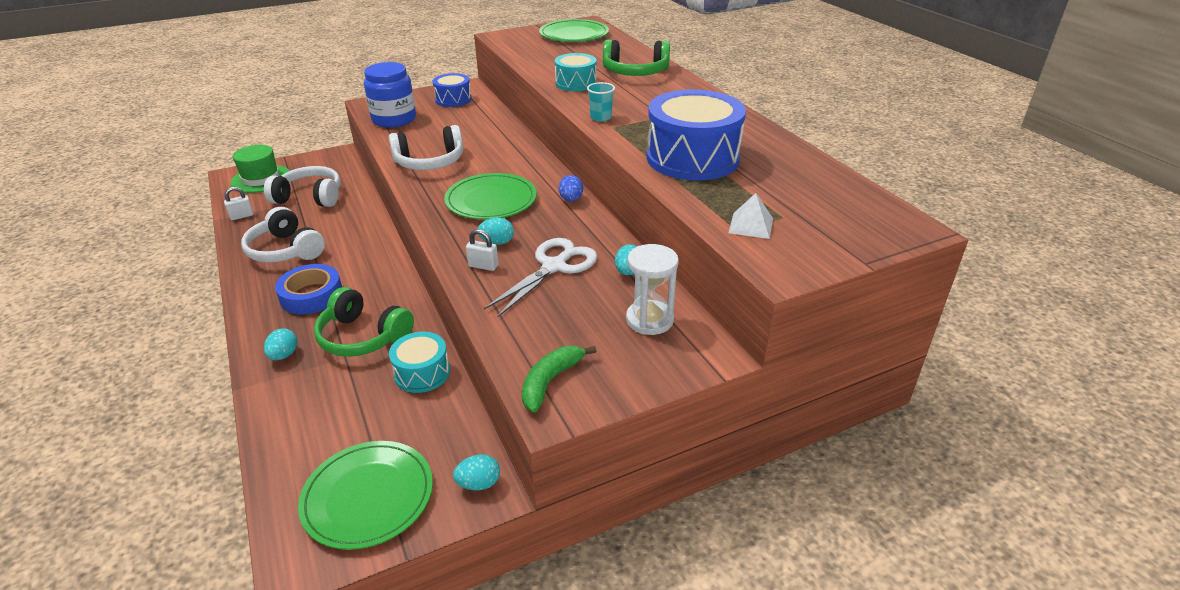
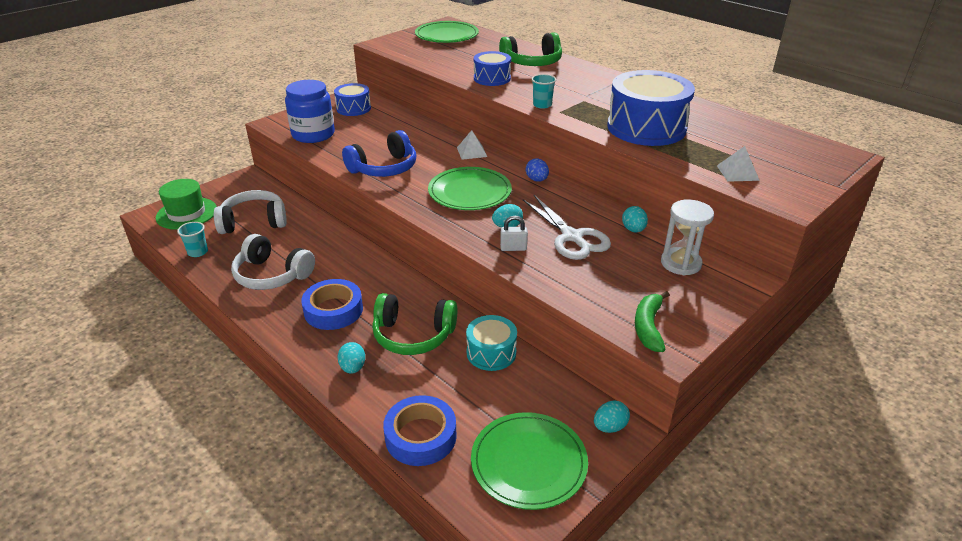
camera: 20 degrees left, 0 degrees up
(242, 216) = (198, 252): white padlock -> turquoise cup
(289, 439) = (420, 436): none -> blue tape
(430, 162) = (384, 168): white headphones -> blue headphones
(529, 160) = (471, 152): none -> white pyramid
(554, 267) = (572, 237): white scissors -> white scissors turned 135 degrees clockwise
(576, 83) = (492, 78): turquoise drum -> blue drum

